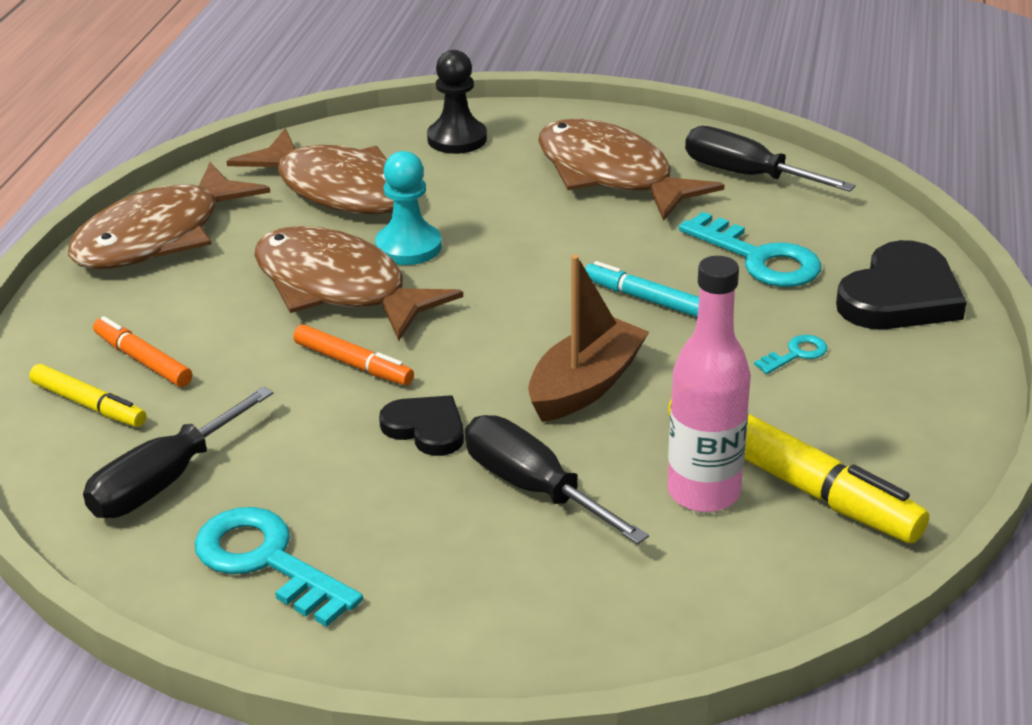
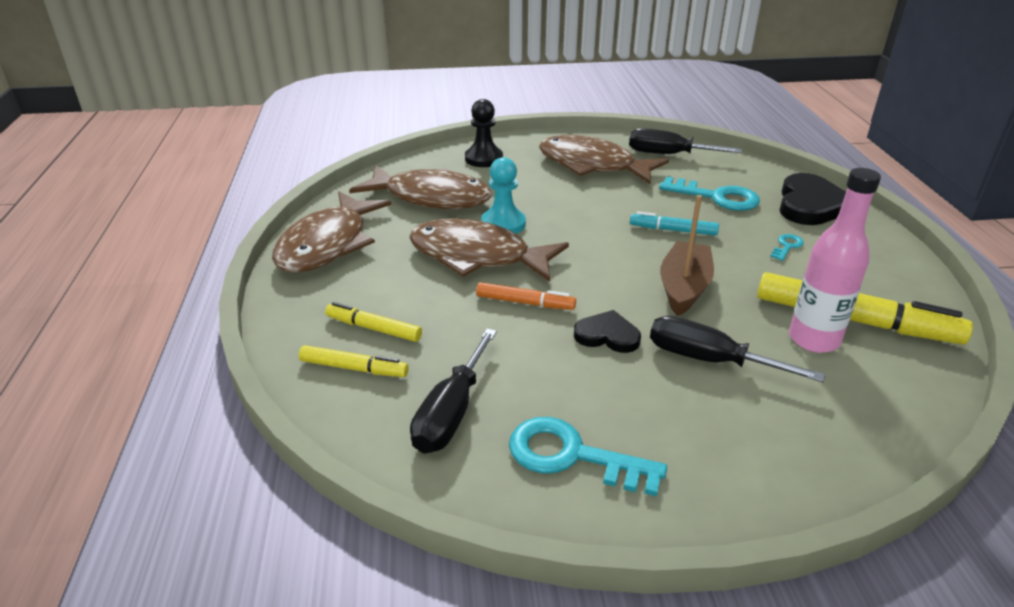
camera: 20 degrees left, 0 degrees up
(143, 360) = (373, 328): orange marker -> yellow marker

